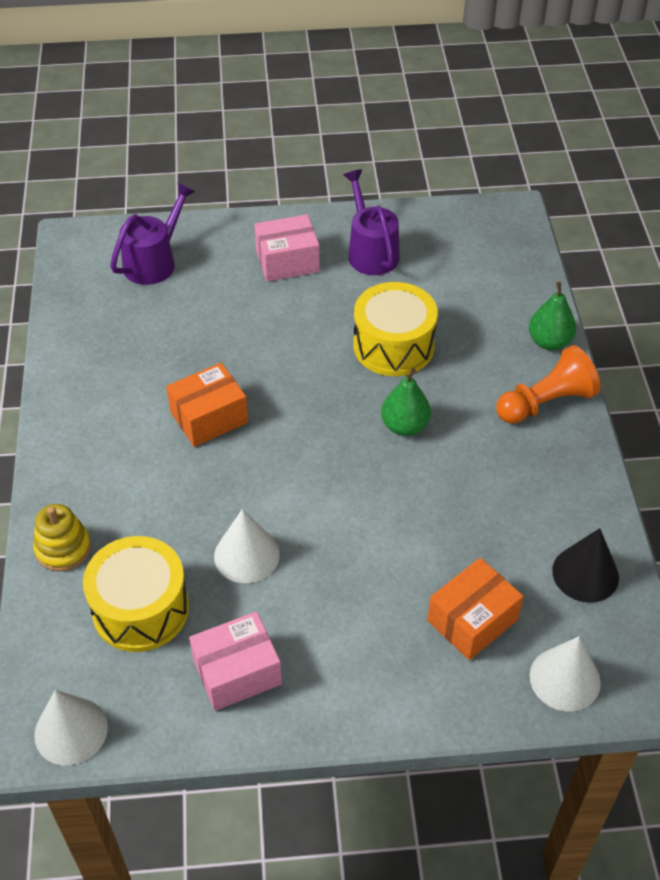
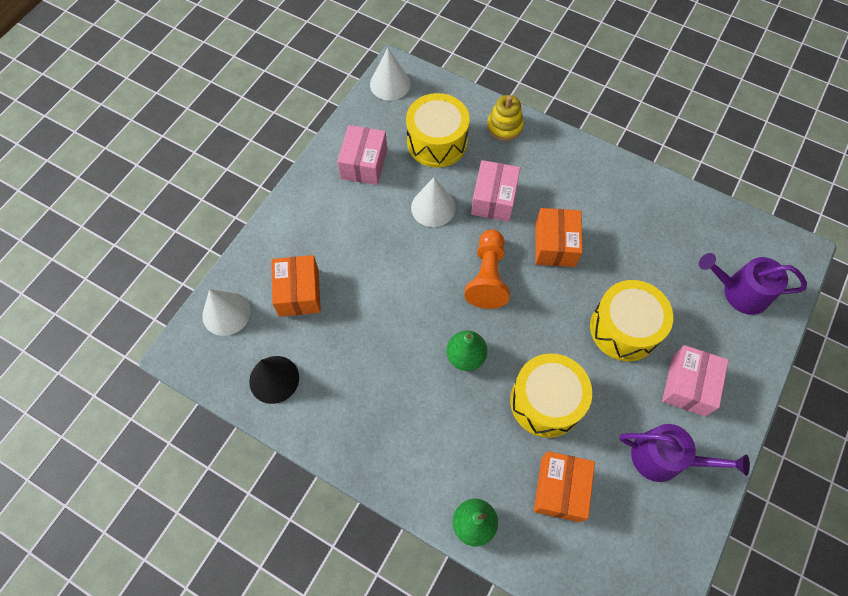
camera: 125 degrees right, 15 degrees up
(154, 262) = (740, 292): purple watering can -> purple watering can turned 120 degrees clockwise
(188, 501) = (494, 199): none -> pink box
(265, 324) = (624, 328): none -> yellow drum
(463, 302) = (560, 489): none -> orange box
(546, 402) = (418, 469): orange pawn -> orange pawn (487, 277)

